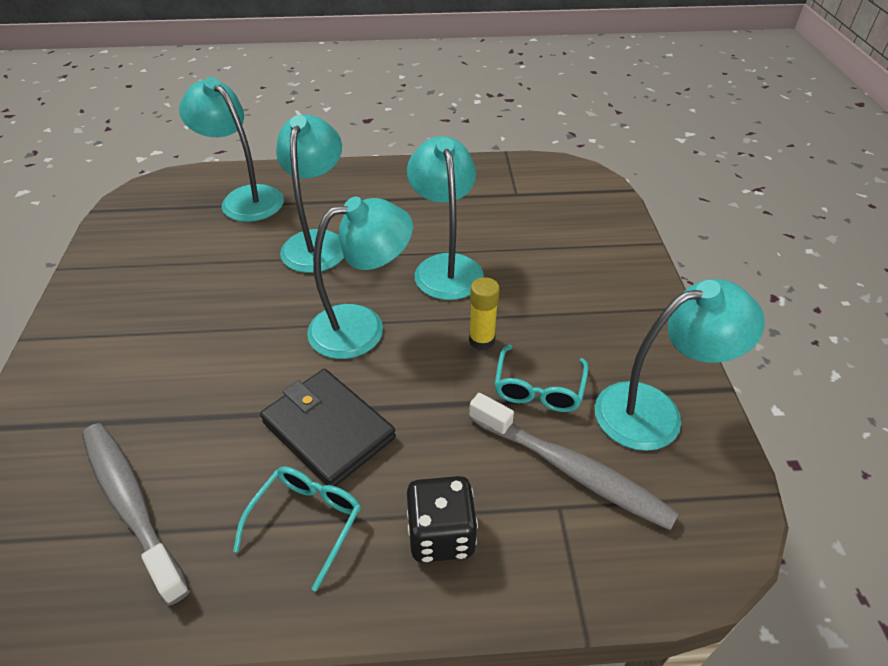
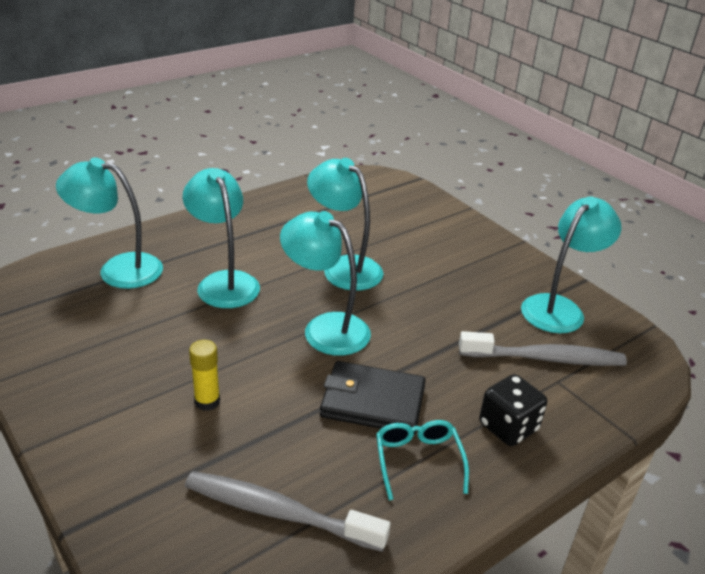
camera: 35 degrees left, 10 degrees down
(362, 327) = (325, 328): turquoise lamp -> turquoise lamp turned 90 degrees counterclockwise
(481, 340) = (418, 306): yellow glue stick -> yellow glue stick (207, 401)
(538, 389) = (482, 321): turquoise glasses -> none

